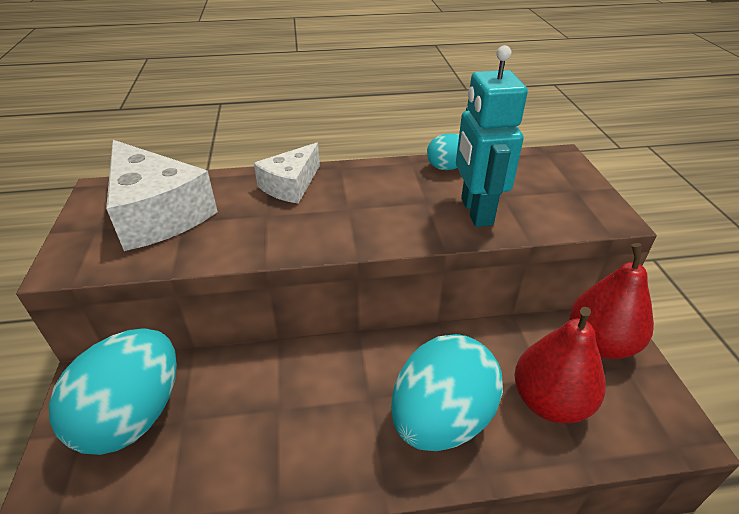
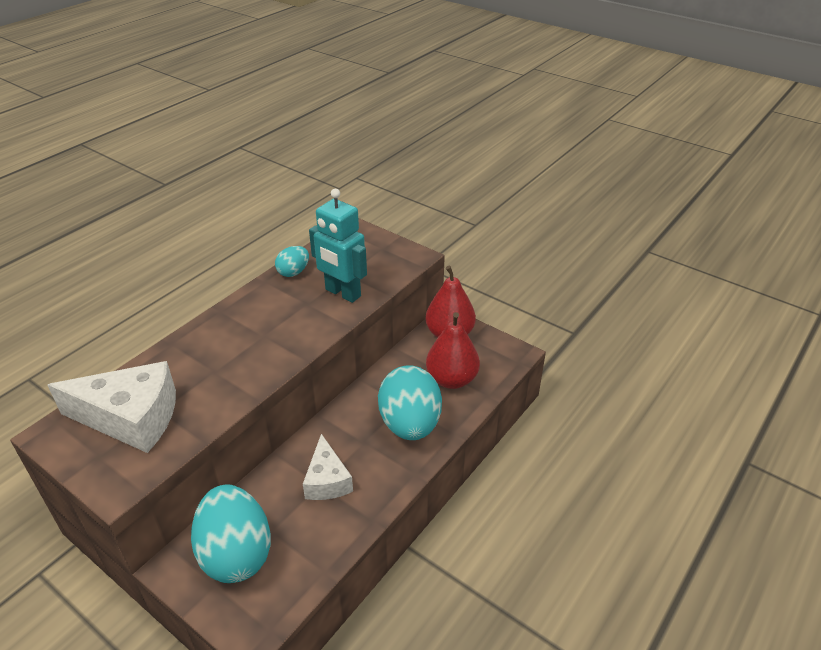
camera: 45 degrees left, 0 degrees up
(291, 185) = (203, 343): white cheese -> white cheese (327, 480)

